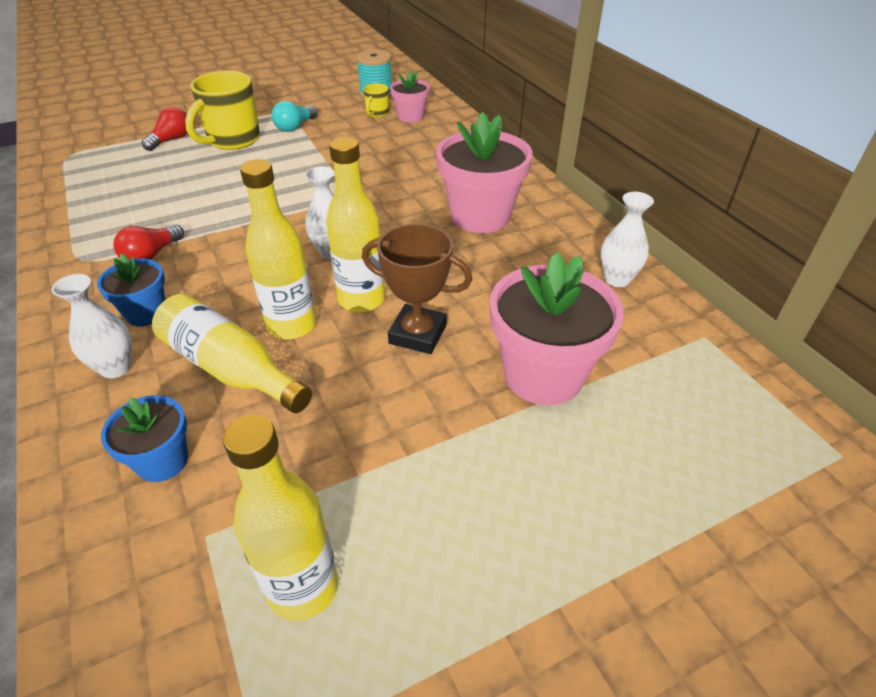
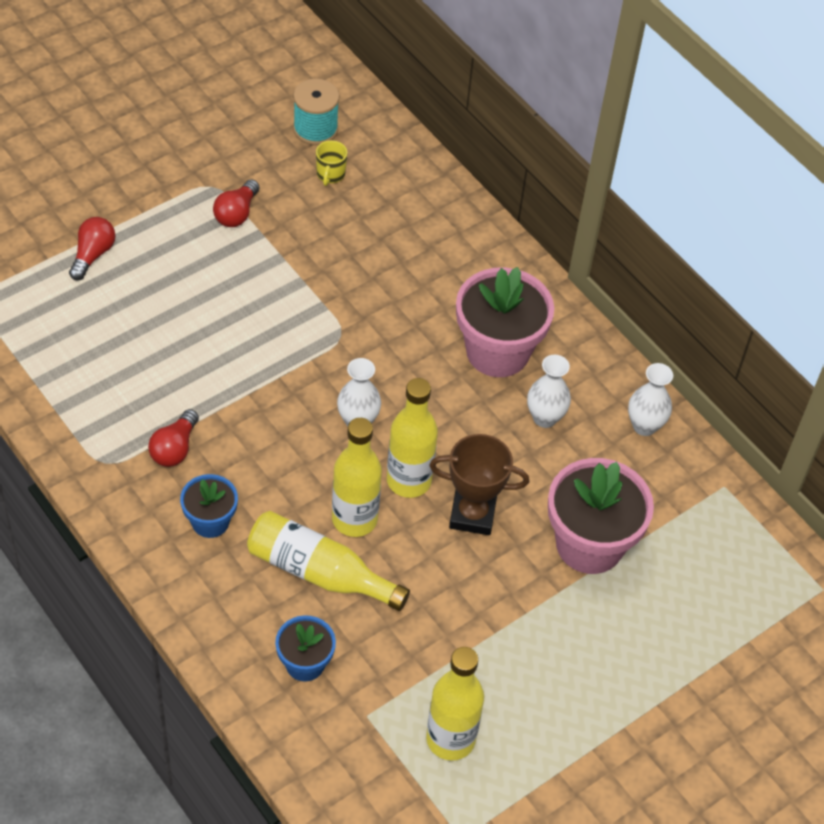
camera: 15 degrees left, 10 degrees up
(116, 367) = (216, 584): white vase -> white vase (545, 418)
(233, 140) = (170, 248): yellow mug -> none
(295, 127) = (236, 213): turquoise light bulb -> red light bulb
(410, 117) = (375, 177): pink flower pot -> none

